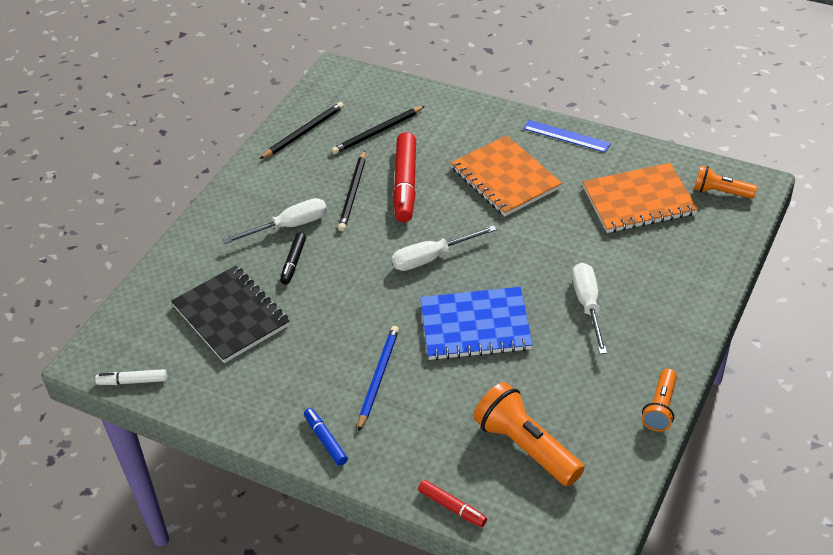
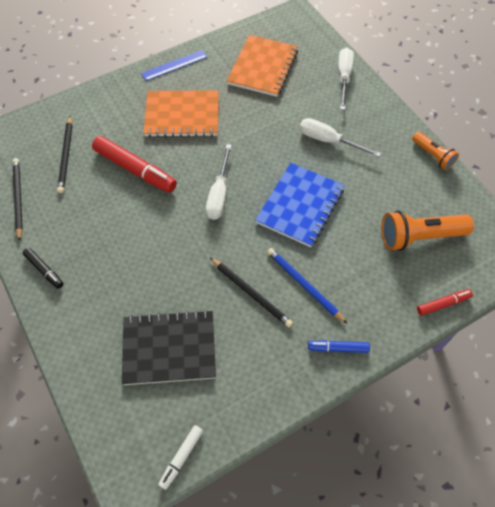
camera: 60 degrees left, 15 degrees up
(289, 226) = (110, 261): white screwdriver -> white screwdriver (343, 78)
(293, 262) = (150, 278): black marker -> black marker (44, 270)
(353, 193) = (114, 203): black pencil -> black pencil (251, 293)
(721, 192) = (289, 30): orange flashlight -> none

